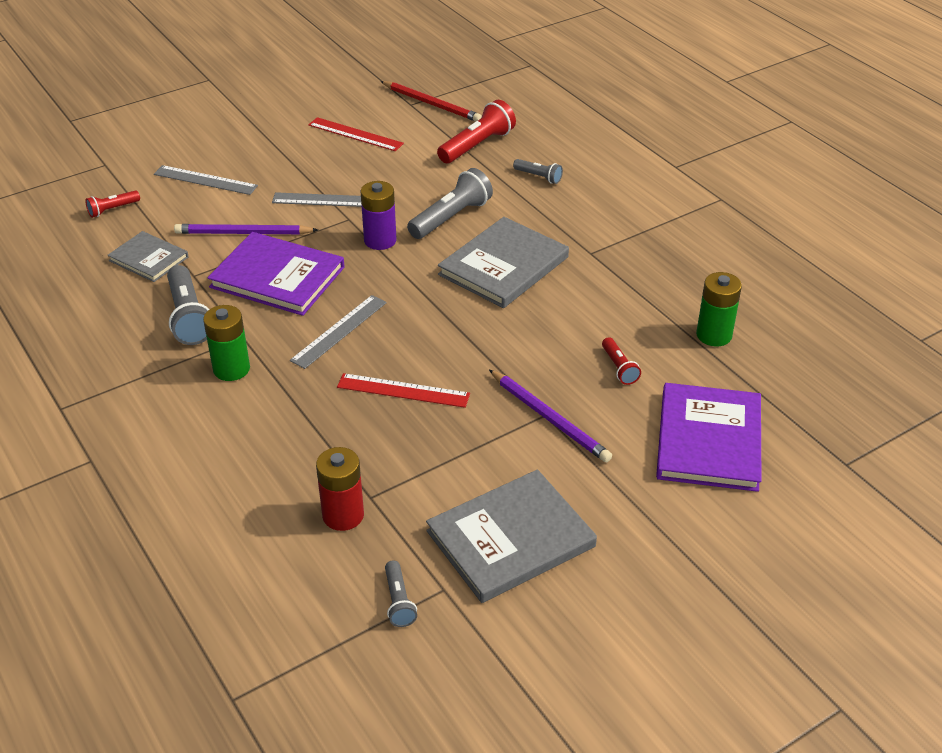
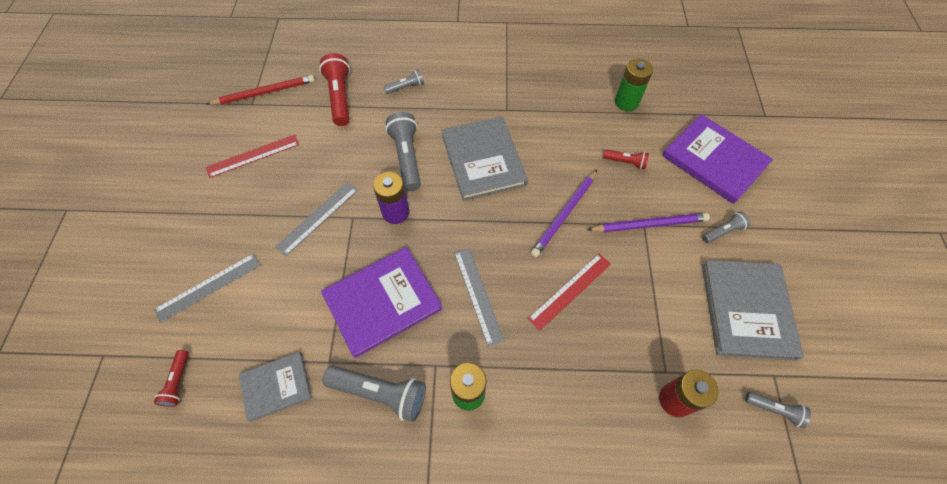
camera: 55 degrees left, 20 degrees up
(243, 233) = (306, 296): purple pencil -> purple pencil (564, 214)
(604, 483) = (722, 231): none -> grey flashlight

